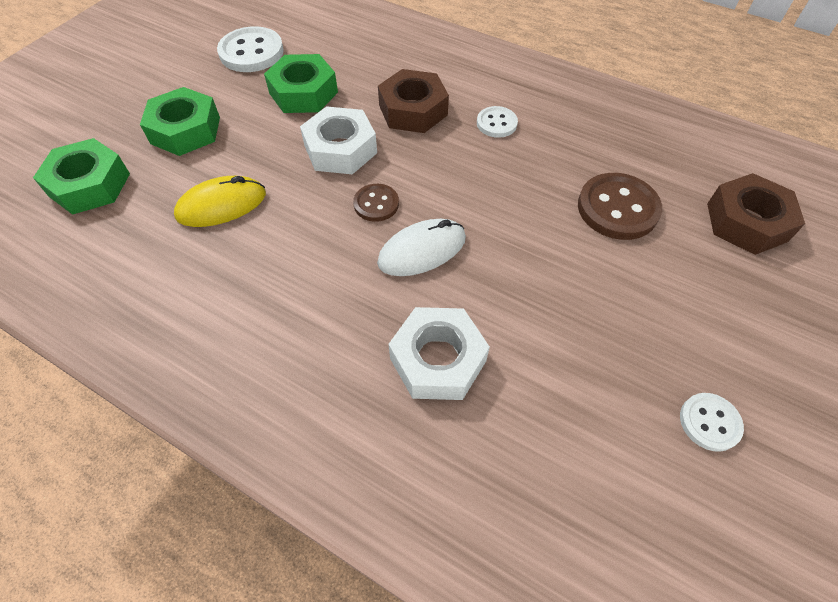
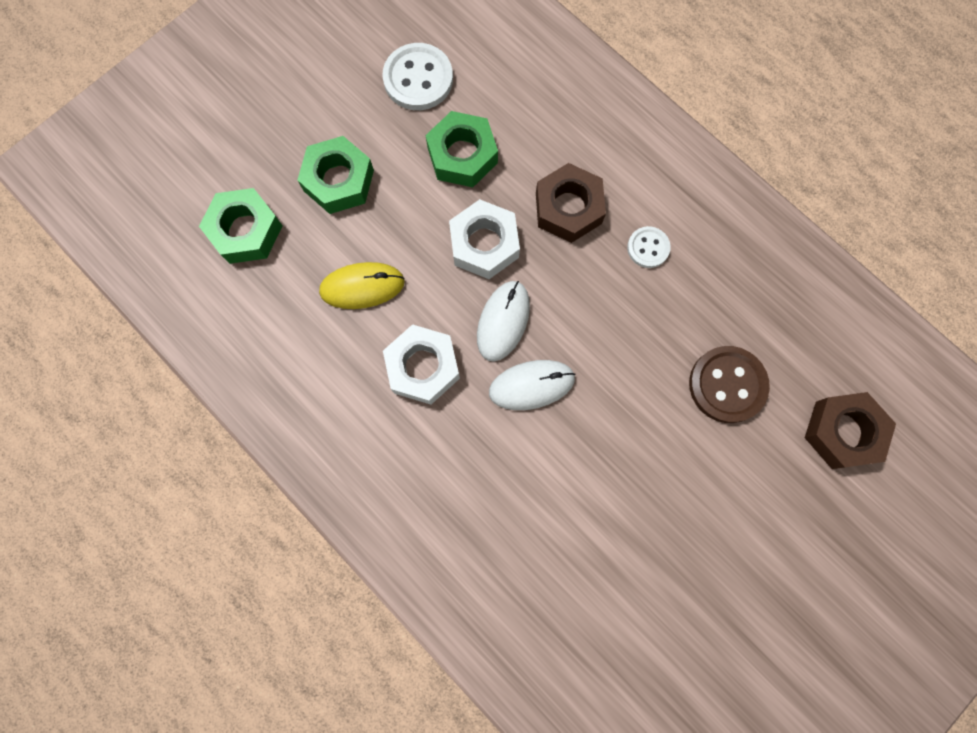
camera: 15 degrees right, 20 degrees up
(376, 204) = (503, 321): brown button -> white mouse
(438, 360) = (516, 497): white nut -> white nut (423, 367)
(709, 422) = (713, 609): white button -> none

